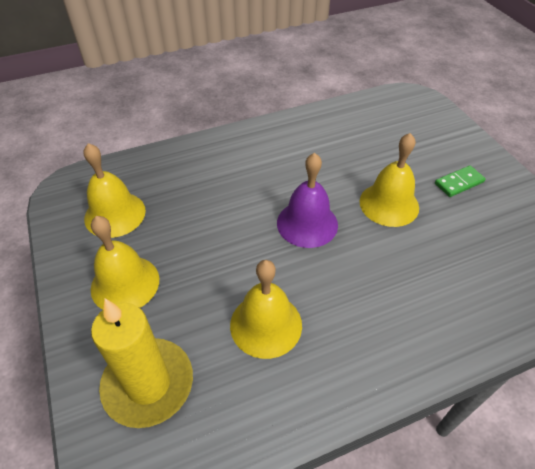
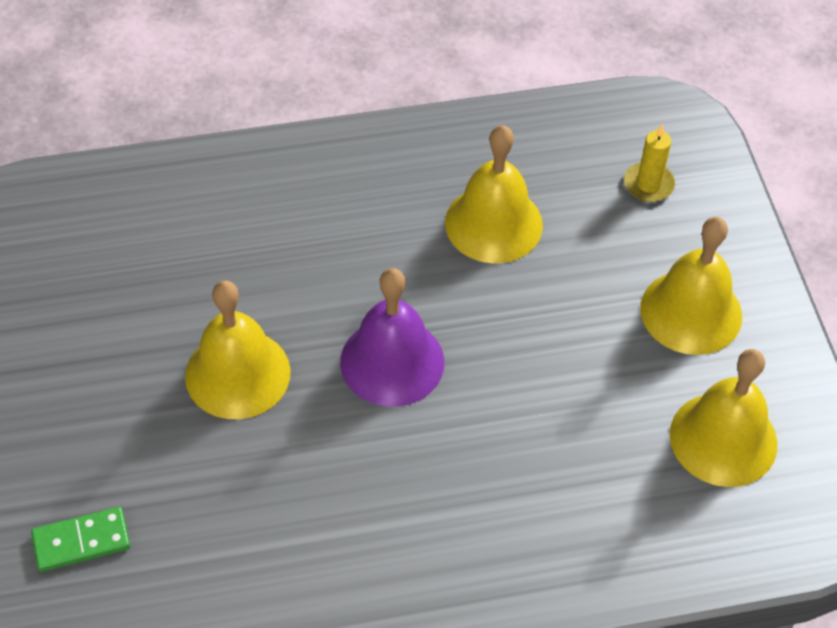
camera: 170 degrees left, 5 degrees up
(148, 384) = (648, 184): yellow candle -> yellow candle, size x0.46
(459, 183) = (88, 395): green domino -> green domino (81, 541)

